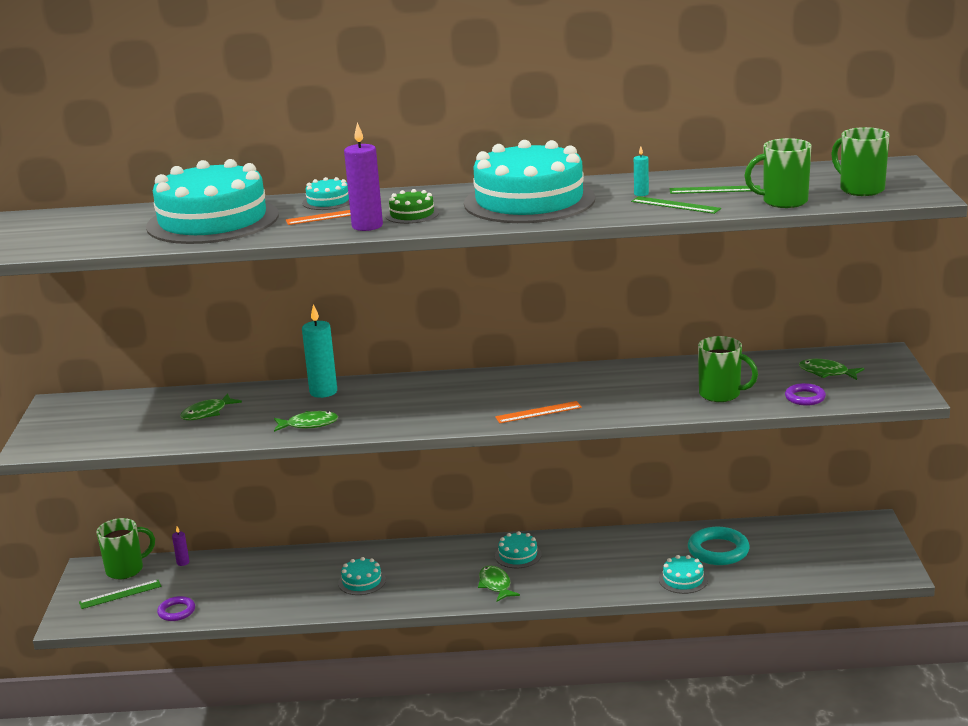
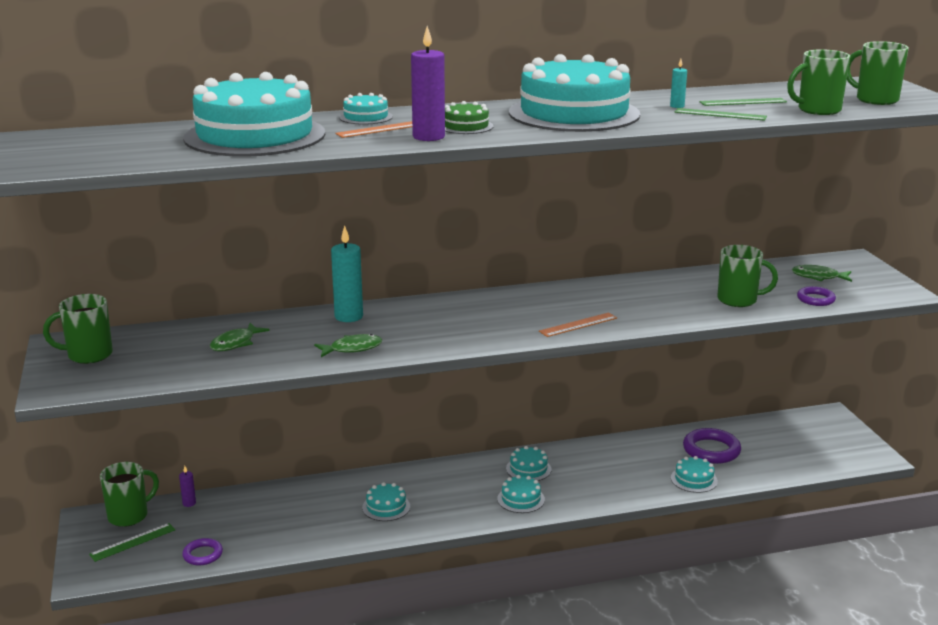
camera: 15 degrees left, 0 degrees up
(75, 417) = (88, 355): none -> green mug
(495, 585) = (521, 499): green fish -> turquoise cake
(718, 550) = (711, 450): turquoise ring -> purple ring

